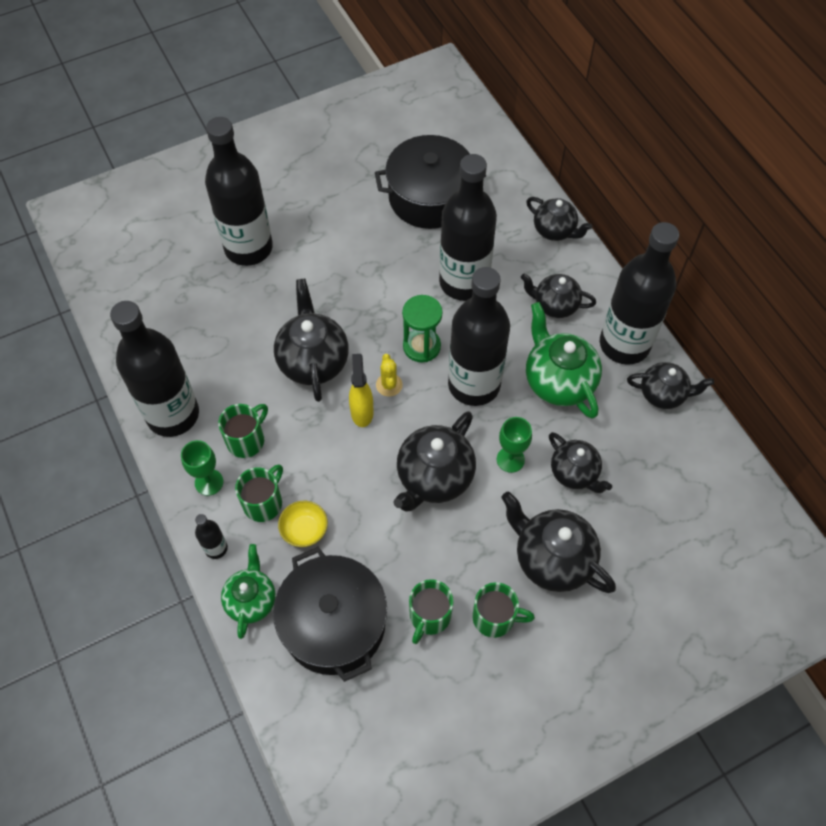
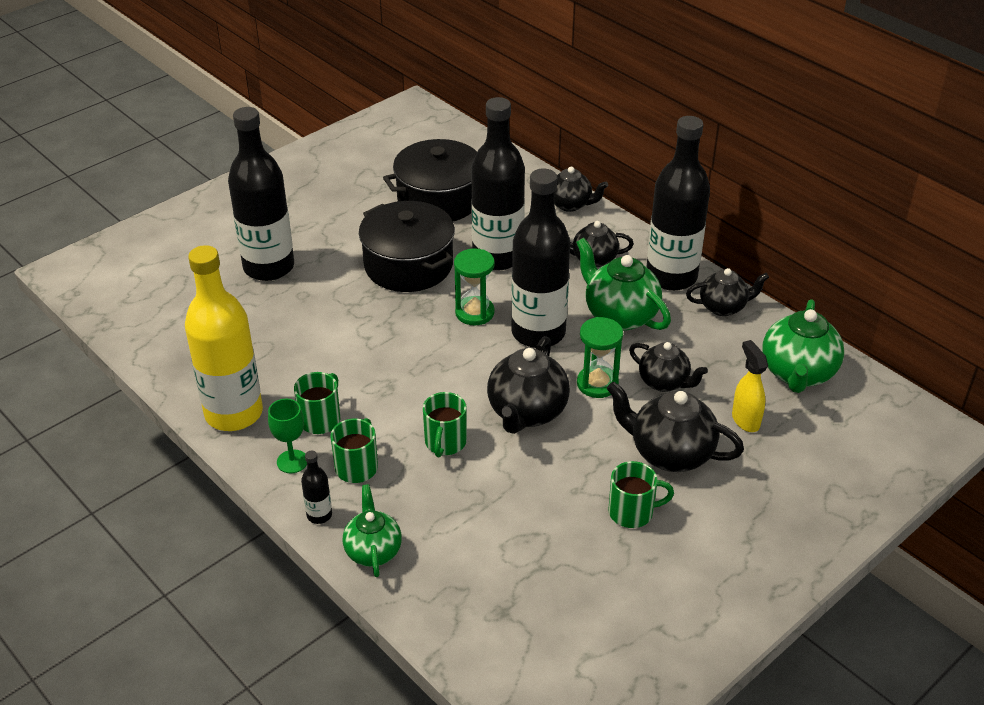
camera: 15 degrees left, 20 degrees down
(173, 414) = (234, 413): black bottle -> yellow bottle
(304, 529) = (408, 480): yellow bowl -> none
(313, 361) = (368, 344): black teapot -> none
(333, 624) = (468, 552): black pot -> black pot (408, 265)
(362, 412) = (433, 374): yellow spray bottle -> yellow spray bottle (745, 420)
(389, 385) = (453, 348): yellow cactus -> none
(429, 616) = (565, 525): green mug -> green mug (445, 443)
(510, 459) = (597, 384): green goblet -> green hourglass
(708, 493) = (797, 373): none -> green teapot

